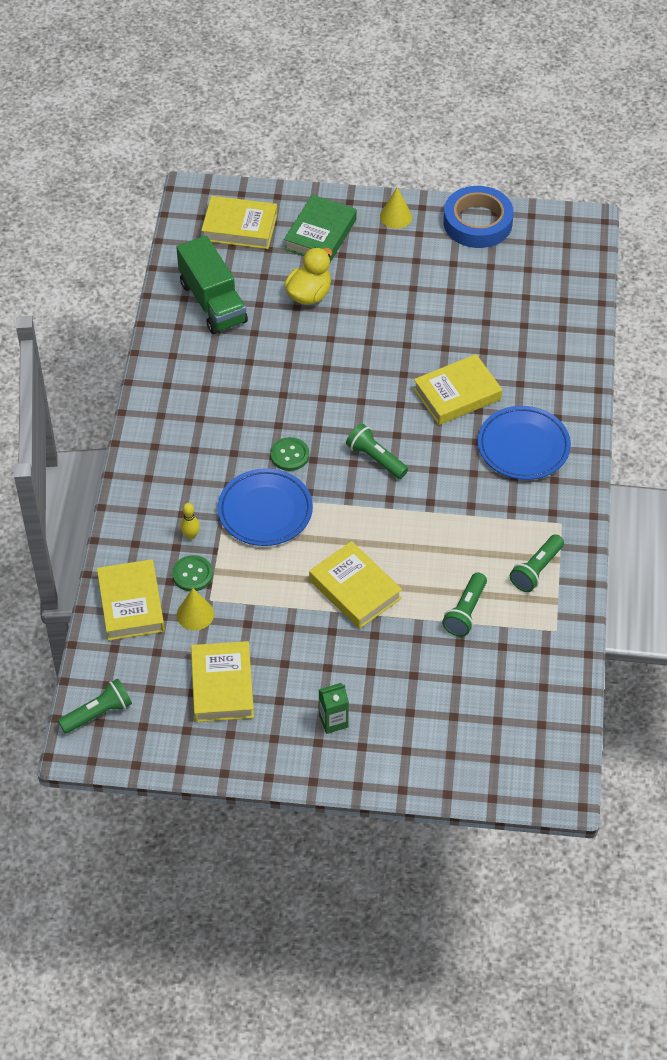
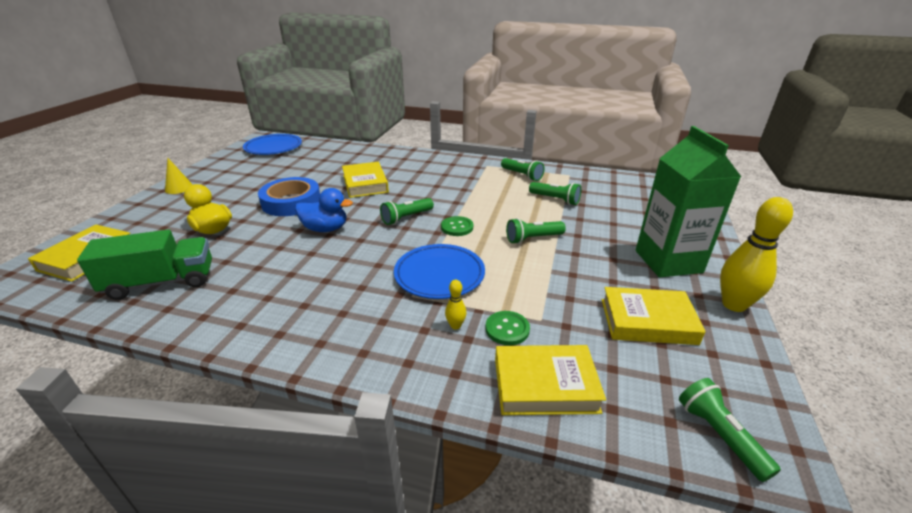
camera: 80 degrees left, 20 degrees down
(195, 614) = (559, 332): yellow cone -> none
(262, 766) = (733, 304): none -> yellow bowling pin
(289, 455) = (382, 256): green button -> green button (457, 227)
(320, 234) = (154, 218): green book -> none
(333, 390) = (325, 229): none -> blue duck
(333, 721) = (668, 261): green carton -> green carton, size x2.40
(355, 589) = (533, 239): yellow book -> green flashlight
(477, 222) = (222, 163): blue tape -> blue tape (291, 202)
(523, 446) = (422, 169): blue plate -> blue plate (273, 148)

